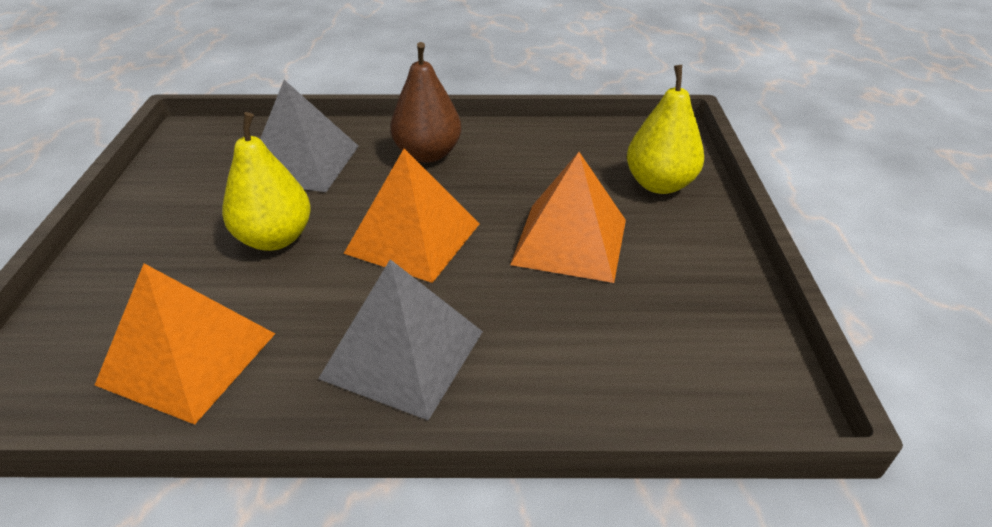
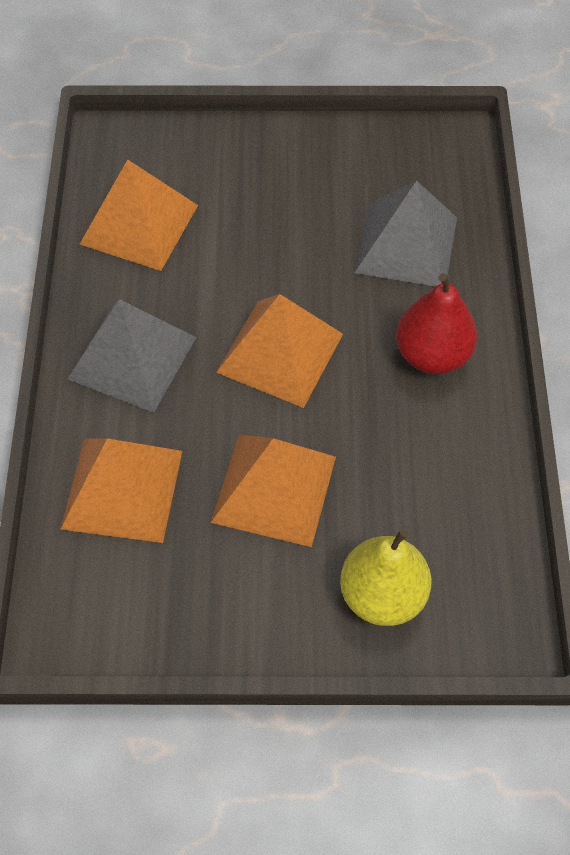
camera: 90 degrees right, 20 degrees up
(275, 238) = (279, 247): yellow pear -> none
(428, 154) = (432, 354): brown pear -> red pear
(585, 353) = (122, 489): none -> orange pyramid

